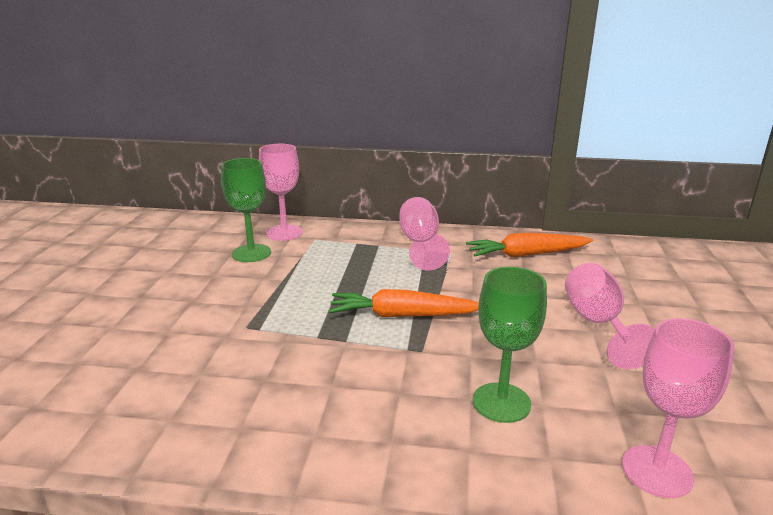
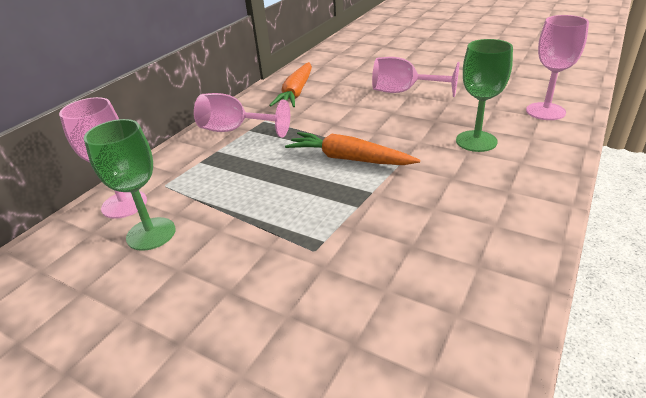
camera: 65 degrees left, 10 degrees up
(403, 315) = (349, 159): orange carrot -> orange carrot turned 90 degrees clockwise

